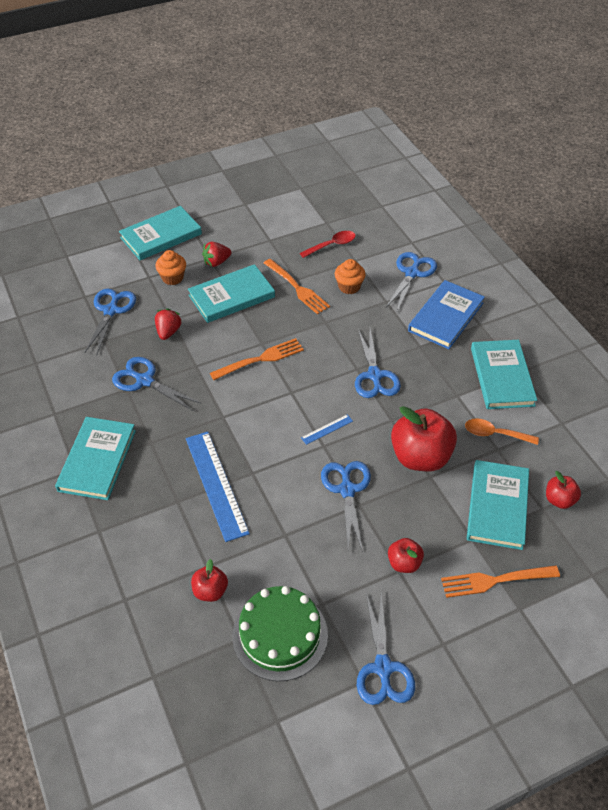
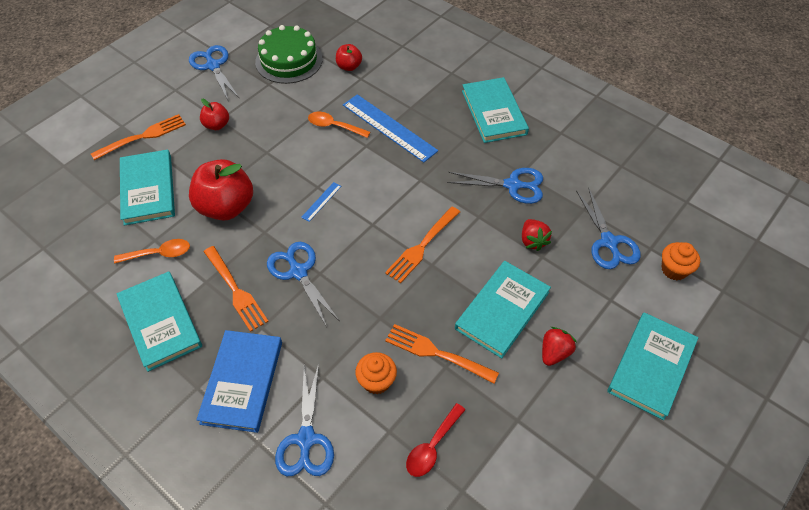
camera: 155 degrees right, 5 degrees up
(172, 278) = (584, 309): orange cupcake -> orange cupcake (674, 270)
(273, 509) = (334, 126): none -> orange spoon
(347, 490) = (281, 159): blue scissors -> none
(433, 380) = (235, 290): none -> orange fork
(559, 500) = (92, 213): red apple -> none

